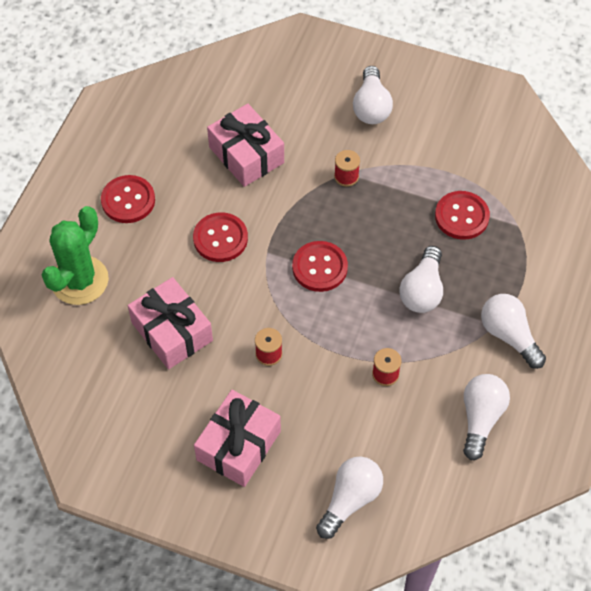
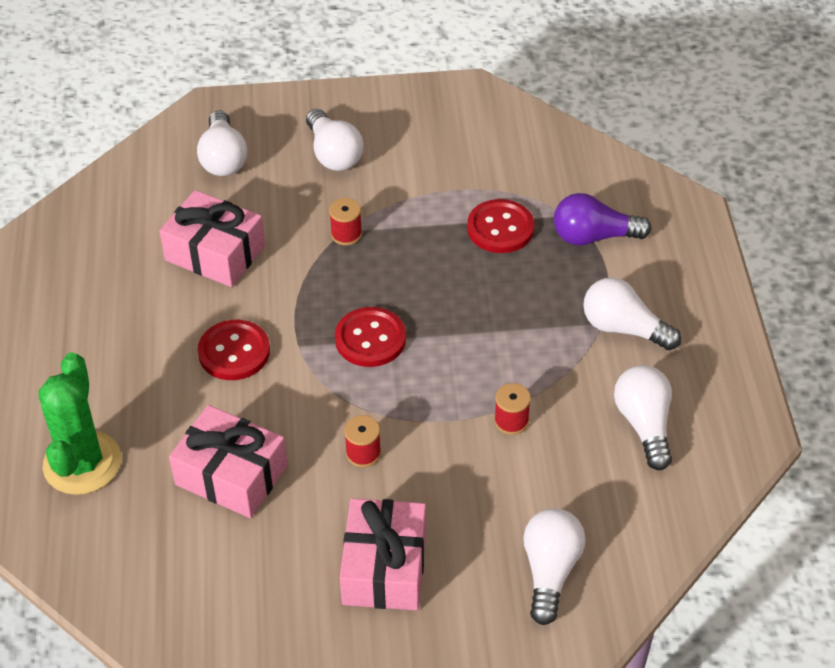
camera: 25 degrees left, 10 degrees down
(128, 200) = (96, 352): red button -> none
(422, 290) = (501, 318): white light bulb -> white light bulb (223, 158)
(528, 251) = (594, 236): none -> purple light bulb

